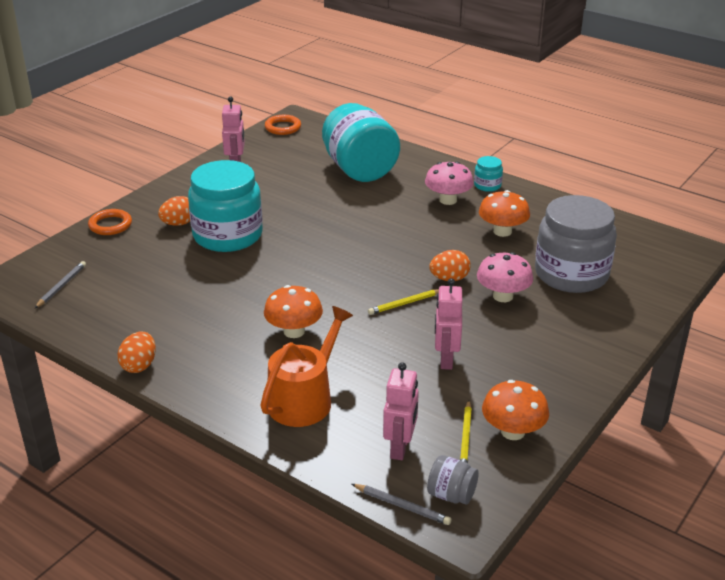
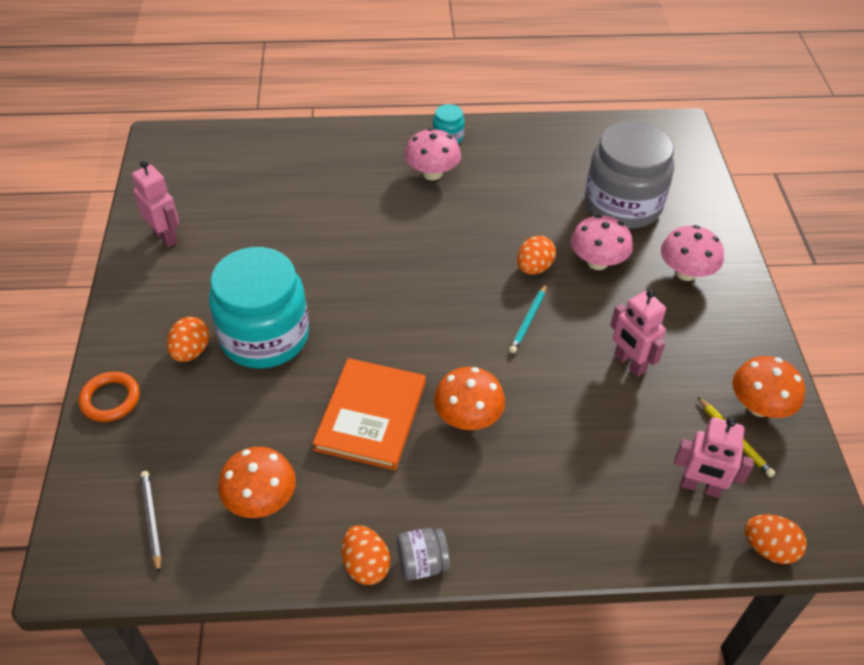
camera: 40 degrees left, 15 degrees up
(237, 301) = (371, 416): none -> orange book
(283, 127) = (161, 159): orange ring -> none
(304, 399) = (566, 491): orange watering can -> none
(359, 169) = (307, 177): turquoise jar -> none
(400, 448) = (700, 487): pink robot -> pink robot turned 135 degrees clockwise
(402, 506) = (768, 548): grey pencil -> orange egg
(405, 303) = (528, 320): yellow pencil -> turquoise pencil
(451, 495) = (788, 507): grey jar -> grey jar (422, 563)
(502, 231) = (518, 186): orange mushroom -> orange mushroom (261, 500)
(566, 333) = (686, 272): none -> pink mushroom

